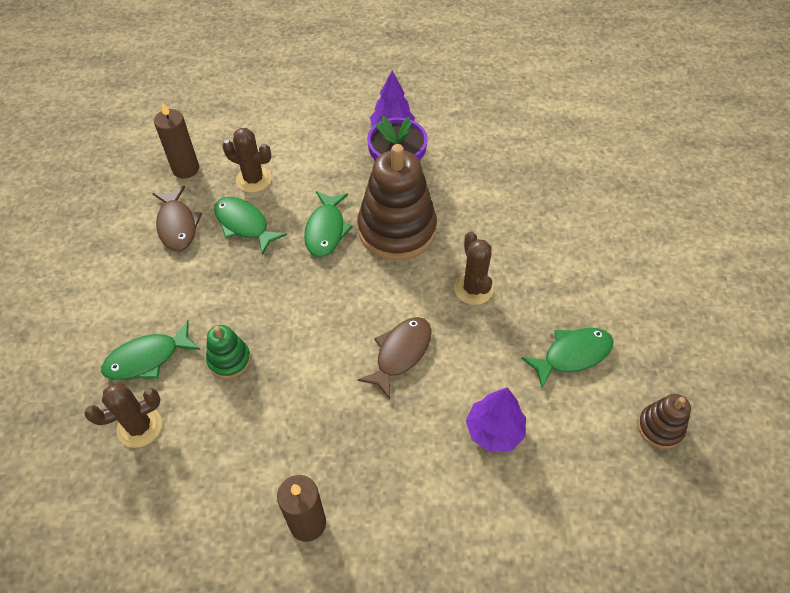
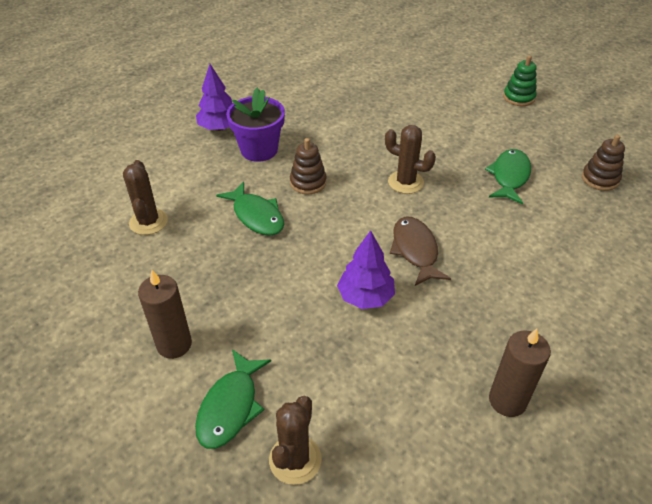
camera: 45 degrees left, 10 degrees down
(177, 225) = (121, 295): brown fish -> none
(186, 169) = (72, 253): brown candle -> brown candle (174, 344)
(229, 360) = (302, 351): green stacking toy -> green stacking toy (518, 97)
(244, 224) = (183, 256): green fish -> none
(253, 179) = (148, 222): brown cactus -> brown cactus turned 75 degrees counterclockwise
(397, 229) = (308, 182): brown stacking toy -> brown stacking toy, size x0.49
(494, 431) = (529, 248): purple tree -> purple tree (365, 297)

